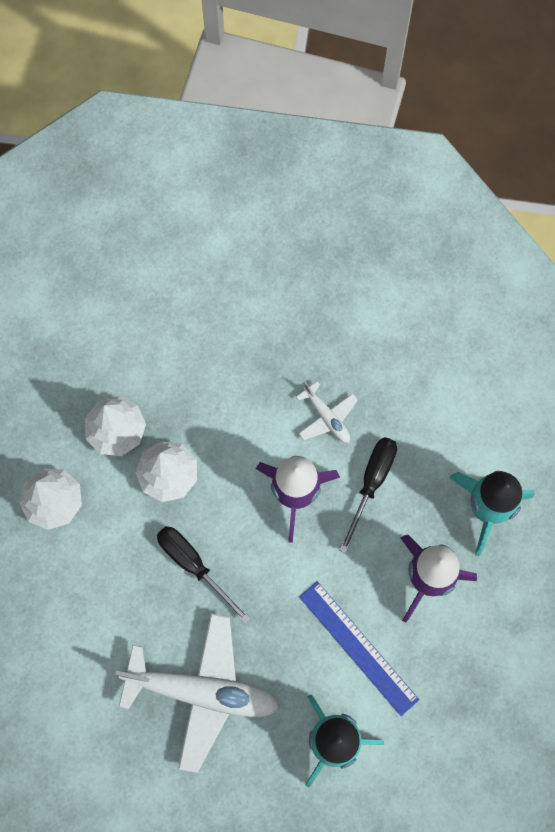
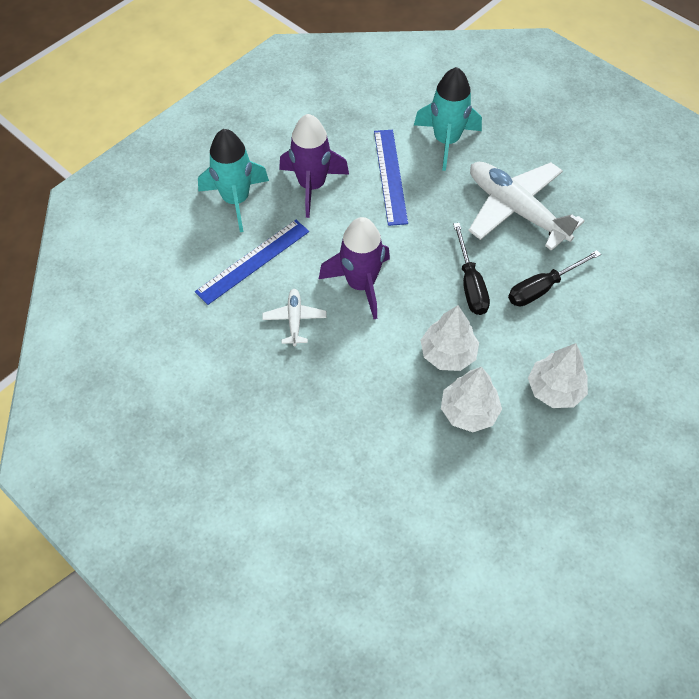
camera: 145 degrees left, 15 degrees down
(371, 483) = (299, 259): black screwdriver -> black screwdriver (542, 288)
(412, 451) = (253, 261): none -> blue ruler

